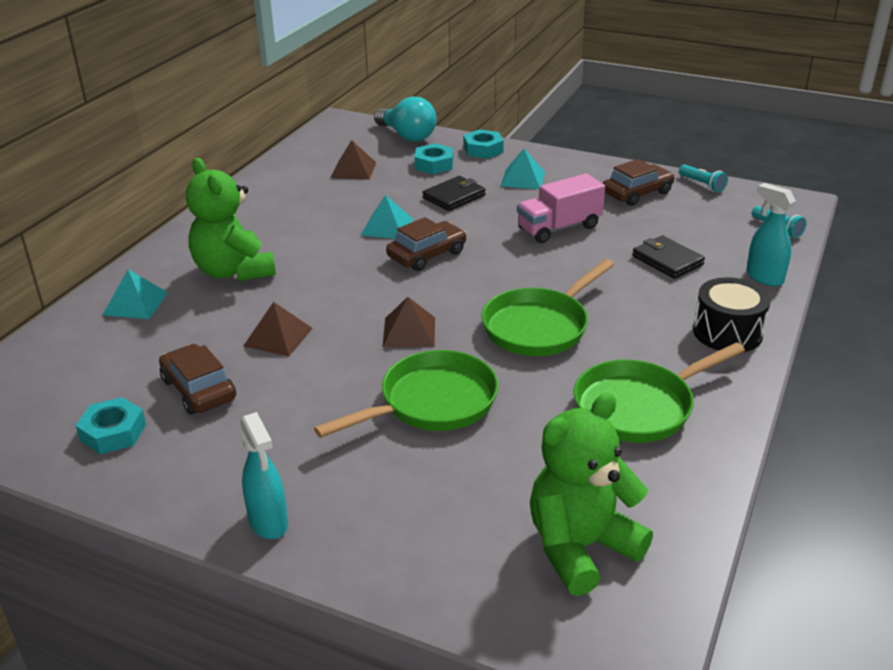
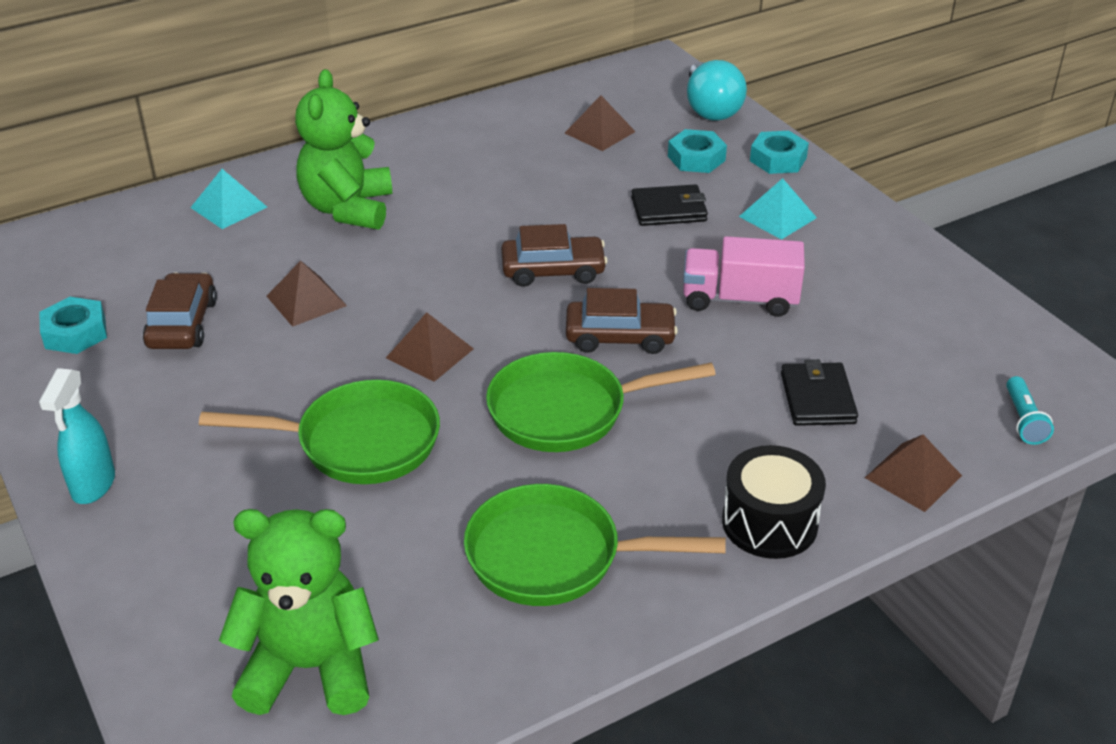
camera: 35 degrees right, 5 degrees up
(387, 226) = (552, 218): turquoise pyramid -> none
(637, 193) = (897, 293): brown car -> brown car (620, 337)
(702, 185) = (1001, 316): turquoise flashlight -> none
(764, 277) = (913, 476): turquoise spray bottle -> brown pyramid

